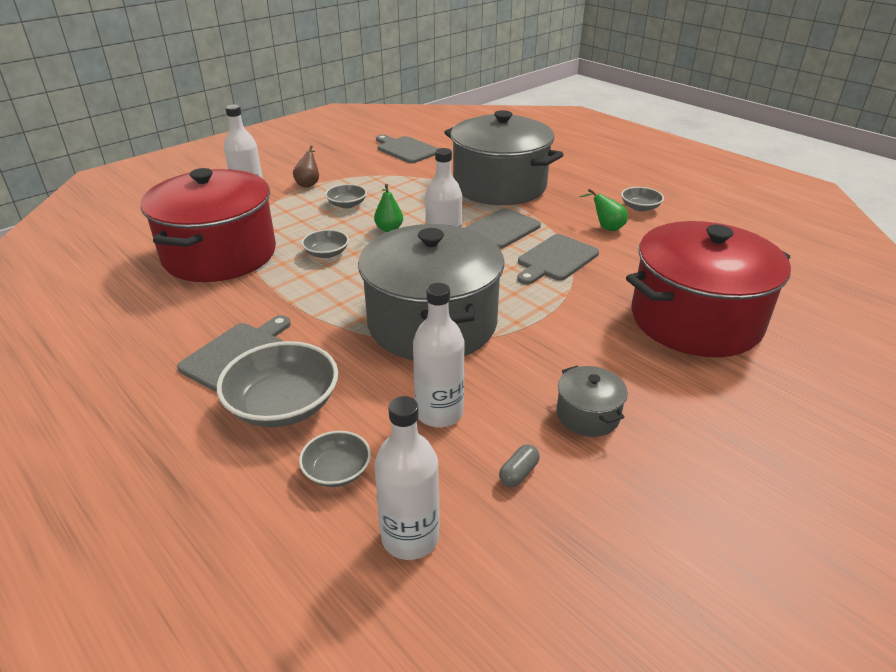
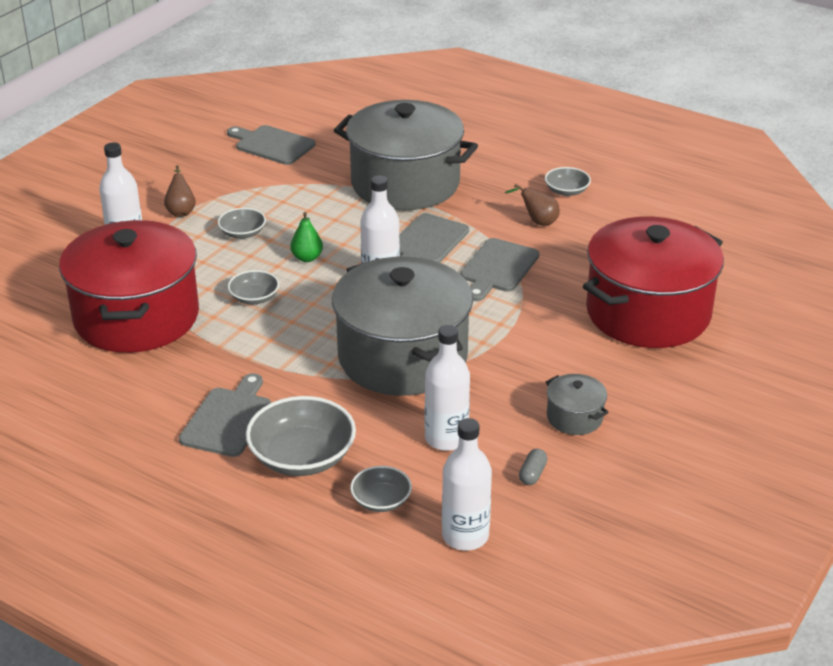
camera: 15 degrees left, 0 degrees up
(606, 227) = (538, 222): green pear -> brown pear

